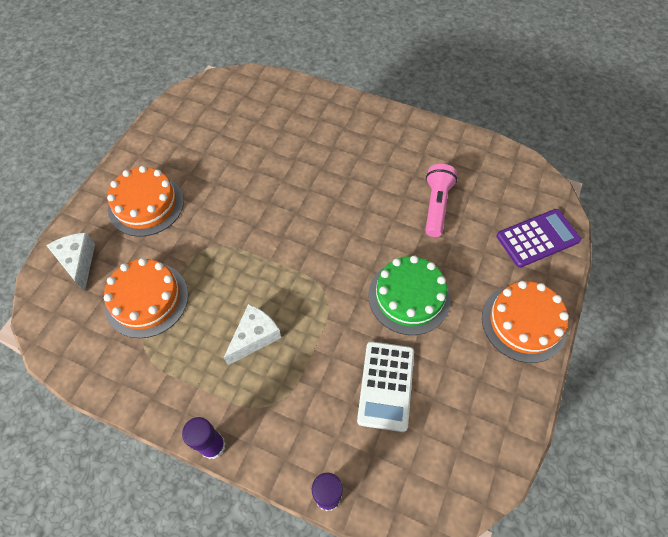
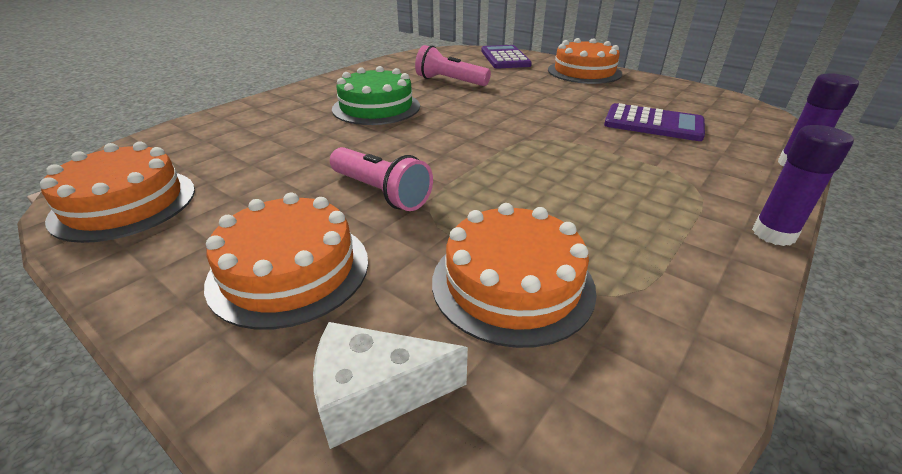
camera: 75 degrees left, 25 degrees down
(190, 113) = (124, 203): none -> orange cake
(223, 217) = (381, 192): none -> pink flashlight
(254, 337) = (596, 187): white cheese -> none
(386, 385) = (653, 124): white calculator -> purple calculator
(409, 296) = (551, 103): green cake -> green cake (376, 107)

